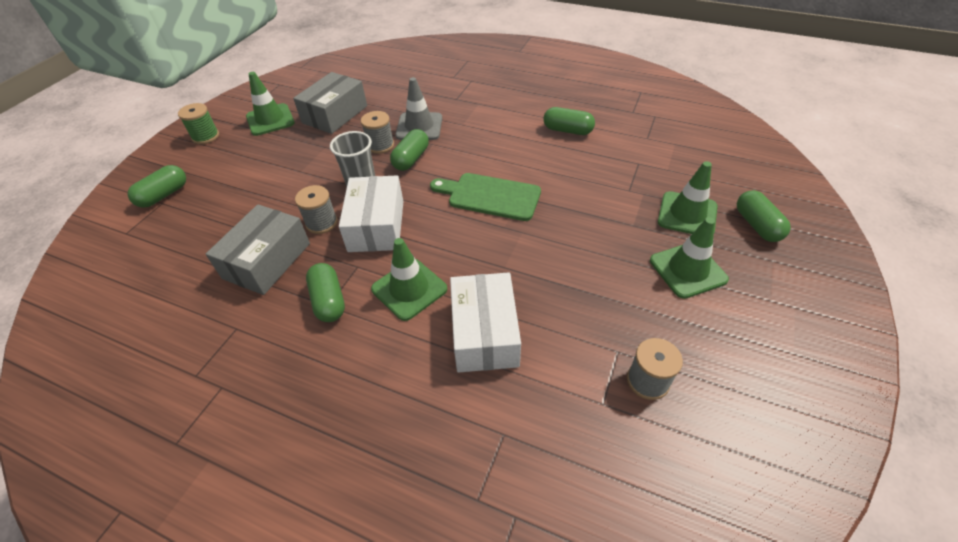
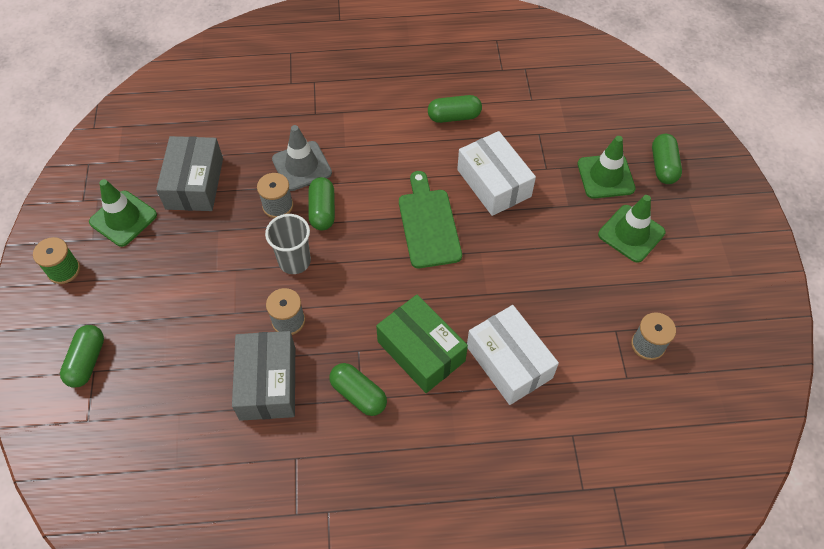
camera: 30 degrees left, 10 degrees up
(376, 226) = (344, 301): white box -> white box (494, 183)
(409, 289) = (421, 351): green traffic cone -> green box
(490, 196) = (428, 224): green cutting board -> green cutting board turned 90 degrees clockwise
(757, 225) = (663, 166): green capsule -> green capsule turned 45 degrees clockwise

